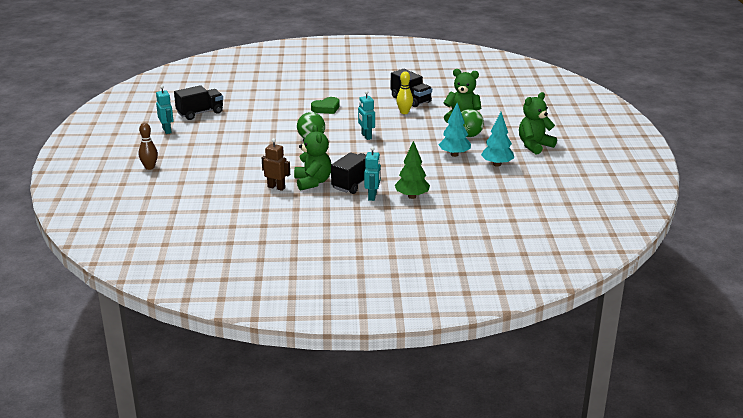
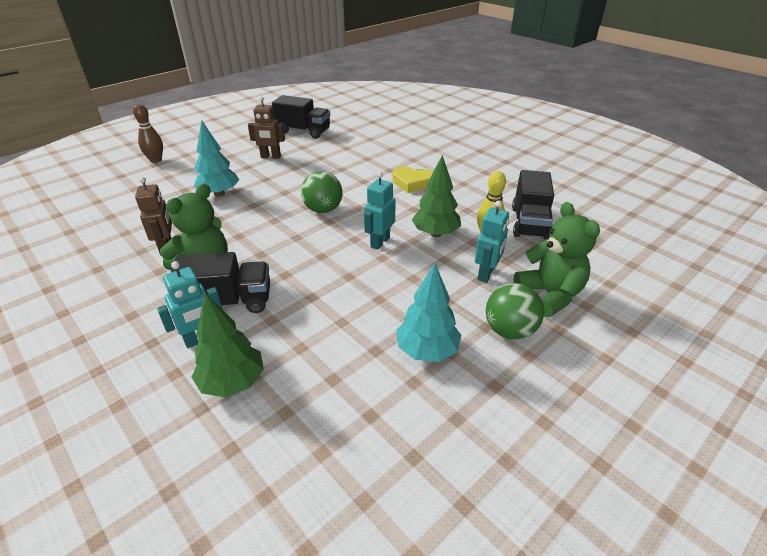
camera: 50 degrees right, 10 degrees up
(167, 130) = (246, 134): turquoise robot -> turquoise robot (486, 274)
(218, 133) = (270, 157): none -> brown robot
(326, 108) = (412, 183): green heart -> yellow heart
(382, 122) = (435, 233): none -> green tree
(497, 164) = (455, 426): turquoise tree -> turquoise tree (219, 193)
(534, 146) = (593, 439): green teddy bear -> none

